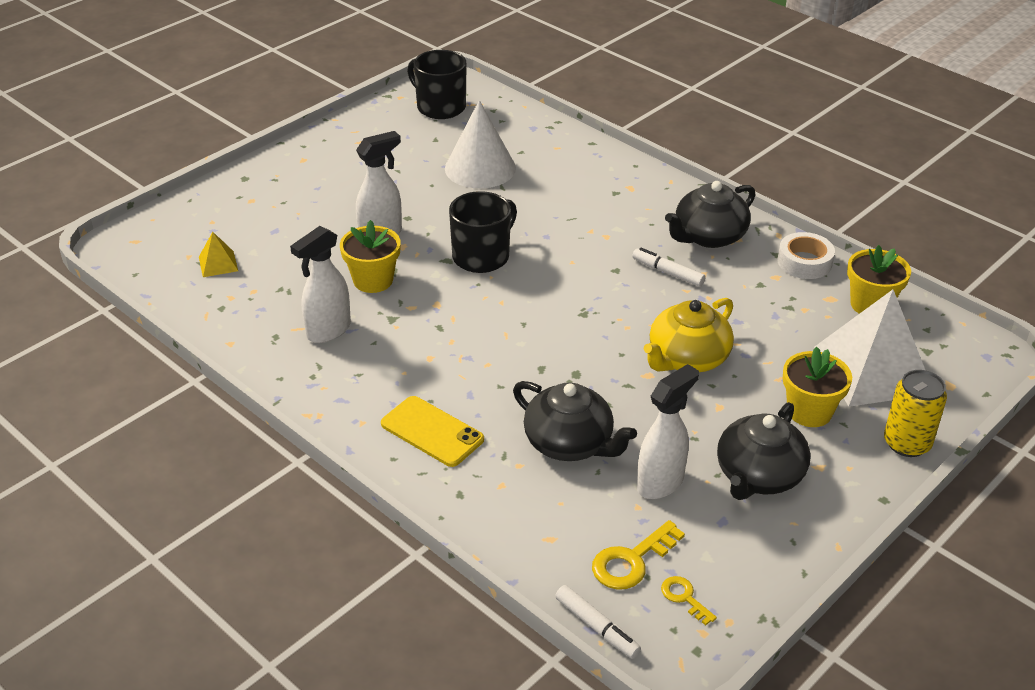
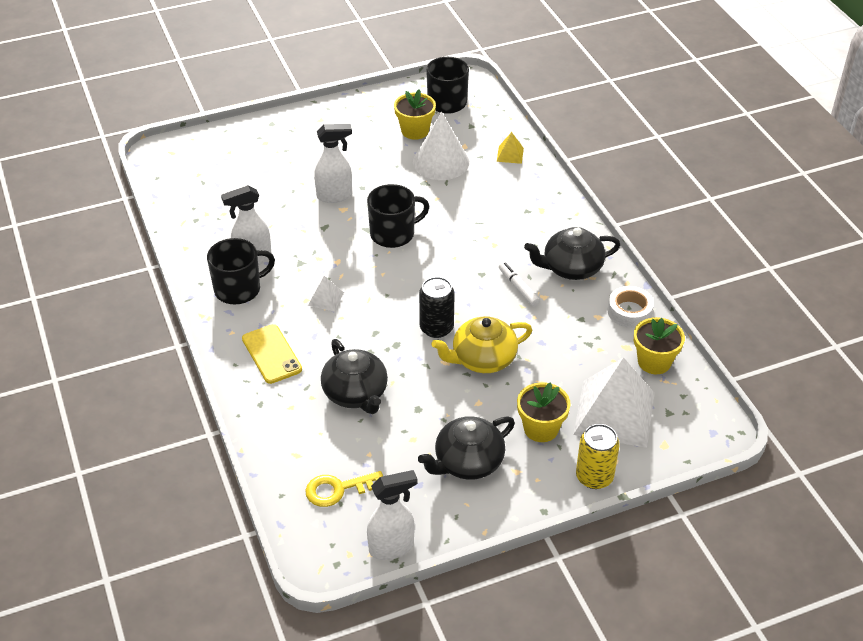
camera: 25 degrees right, 5 degrees up
(218, 263) = (213, 186): yellow pyramid -> yellow pyramid (510, 154)
(335, 370) = (239, 289): none -> black mug
(373, 280) = (306, 230): yellow flower pot -> yellow flower pot (415, 131)
(453, 349) = (325, 299): none -> white pyramid
(597, 627) = (284, 524): white marker -> none
(609, 341) = (436, 328): none -> black can
(660, 483) = (396, 443): white spray bottle -> white spray bottle (392, 547)
(684, 598) = (354, 527): yellow key -> none

